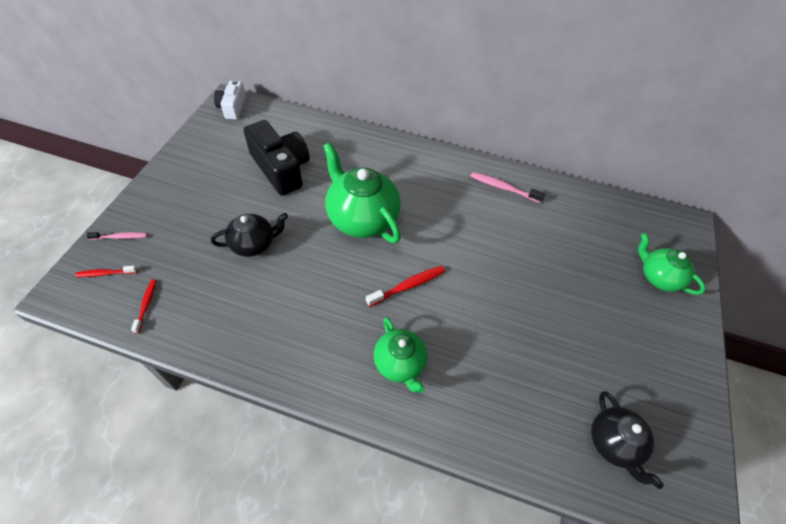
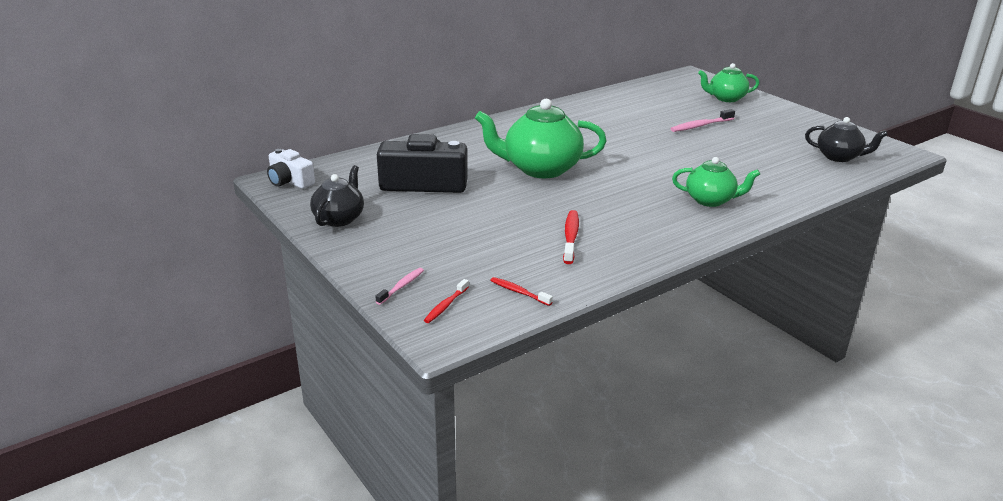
camera: 50 degrees left, 25 degrees down
(254, 244) = (508, 221): black teapot -> black teapot (339, 218)
(408, 286) = (638, 174): red toothbrush -> red toothbrush (570, 237)
(503, 188) = (581, 111): pink toothbrush -> pink toothbrush (700, 126)

